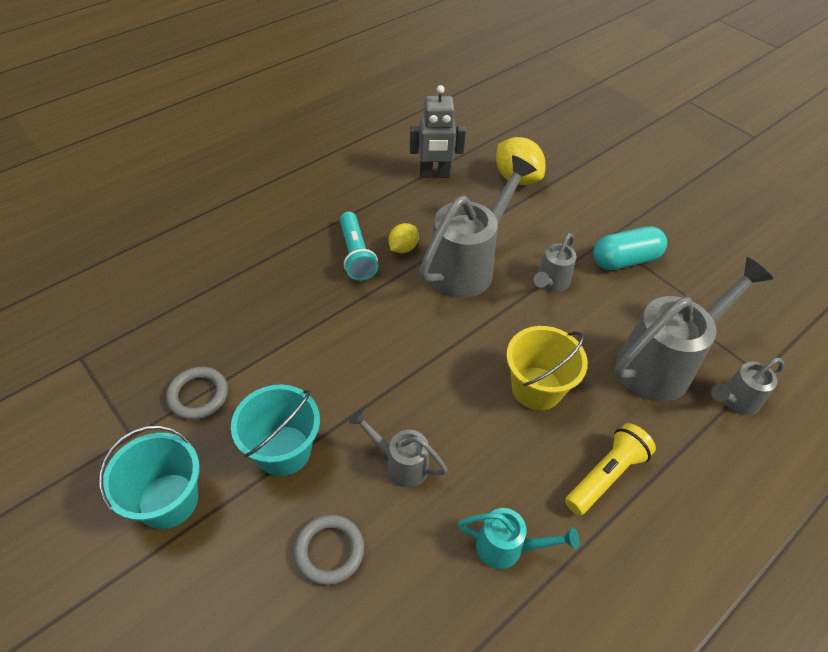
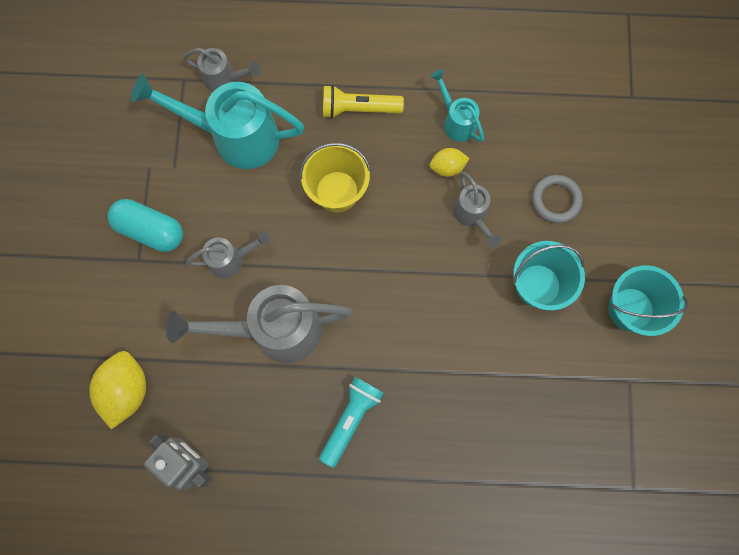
camera: 135 degrees left, 25 degrees up
(198, 395) = (566, 377): grey ring -> none
(403, 248) = (306, 393): yellow lemon -> yellow lemon (447, 167)
(664, 363) = (234, 136): grey watering can -> turquoise watering can

